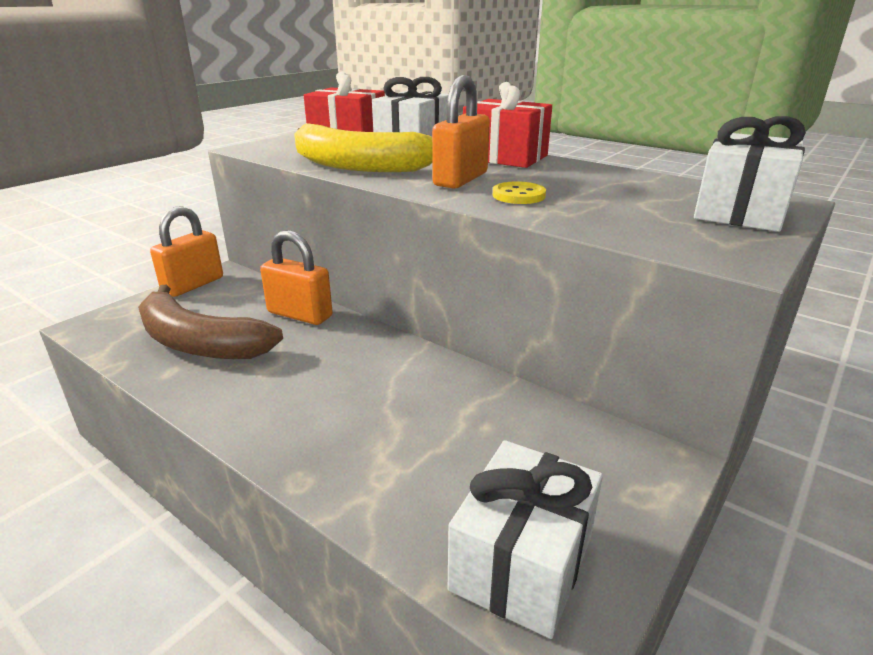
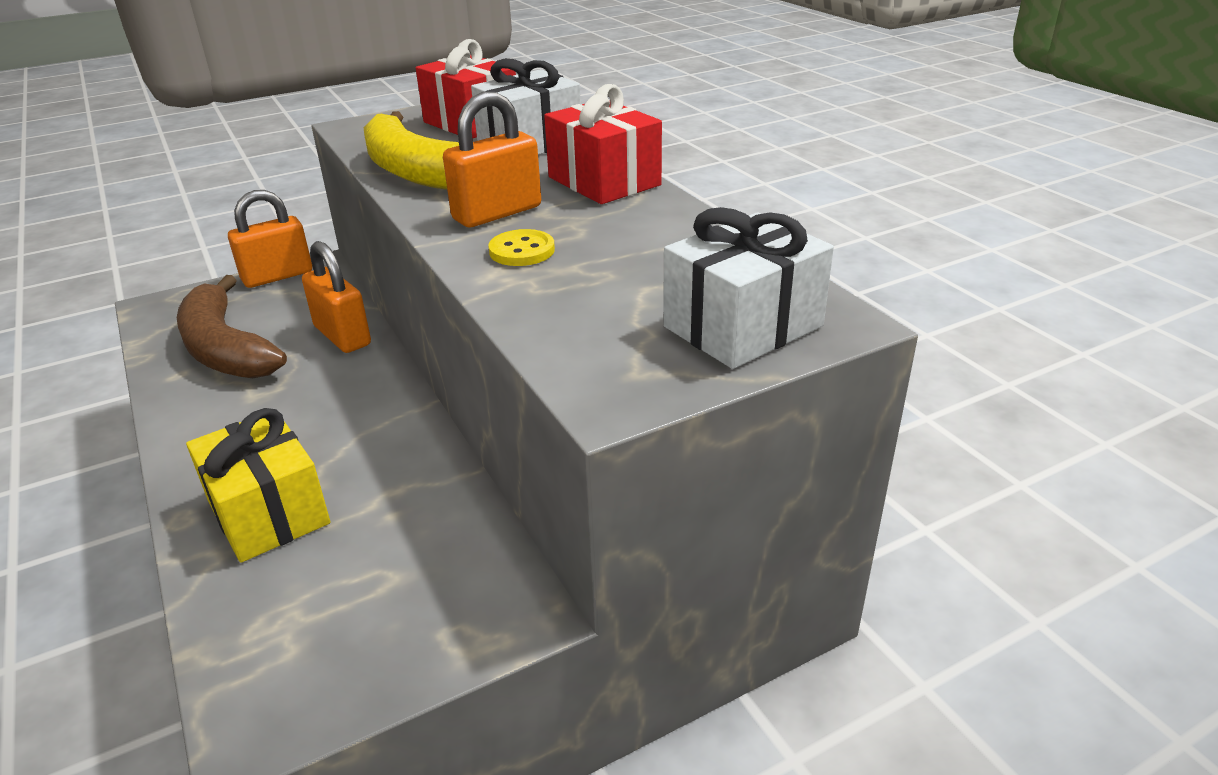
camera: 25 degrees right, 5 degrees up
(378, 452) = (268, 512): none -> yellow gift
(522, 562) = (280, 659): white gift -> none

